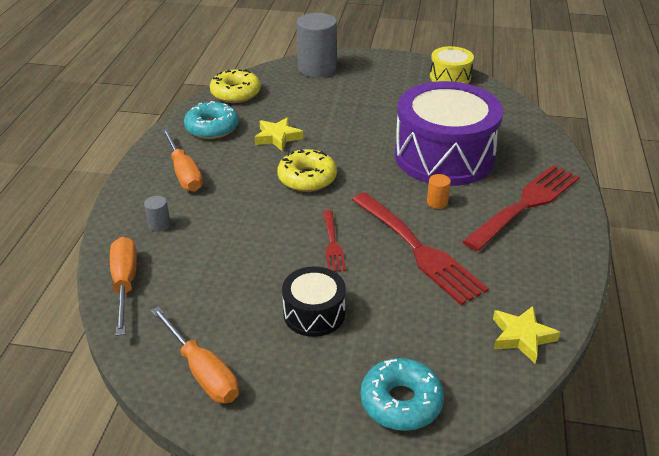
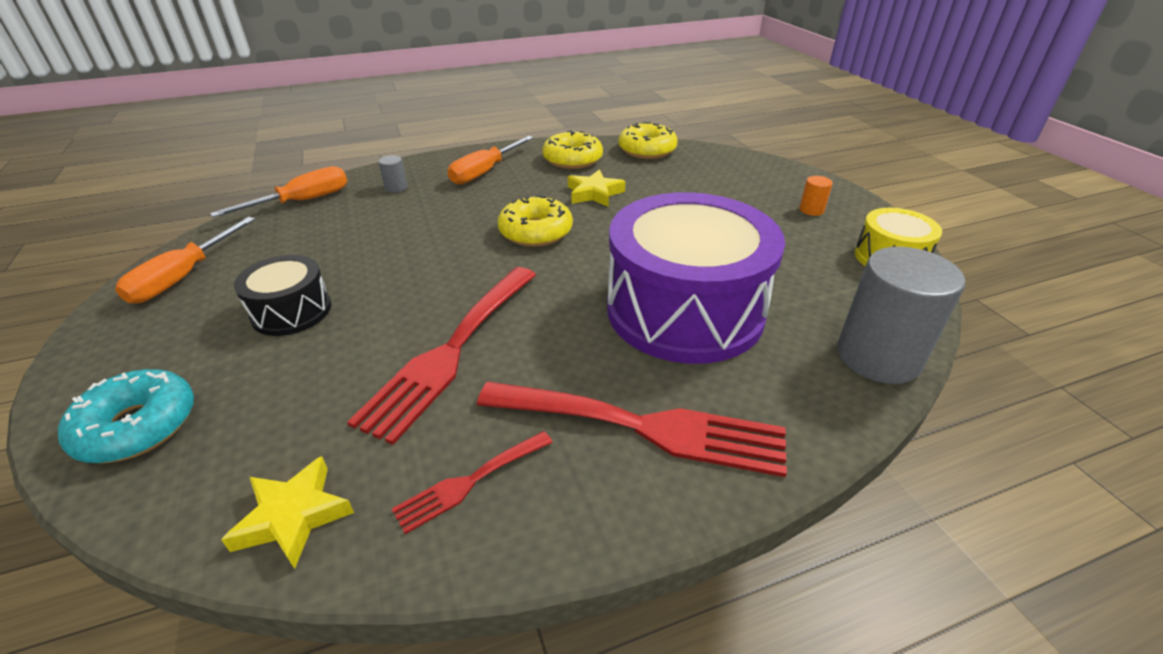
camera: 60 degrees right, 0 degrees up
(212, 128) = (572, 159): turquoise donut -> yellow donut
(317, 69) = (758, 171): grey cylinder -> grey cylinder (878, 357)
(332, 244) = (424, 284): red fork -> red fork (469, 482)
(437, 202) = (569, 336): orange cylinder -> orange cylinder (811, 210)

